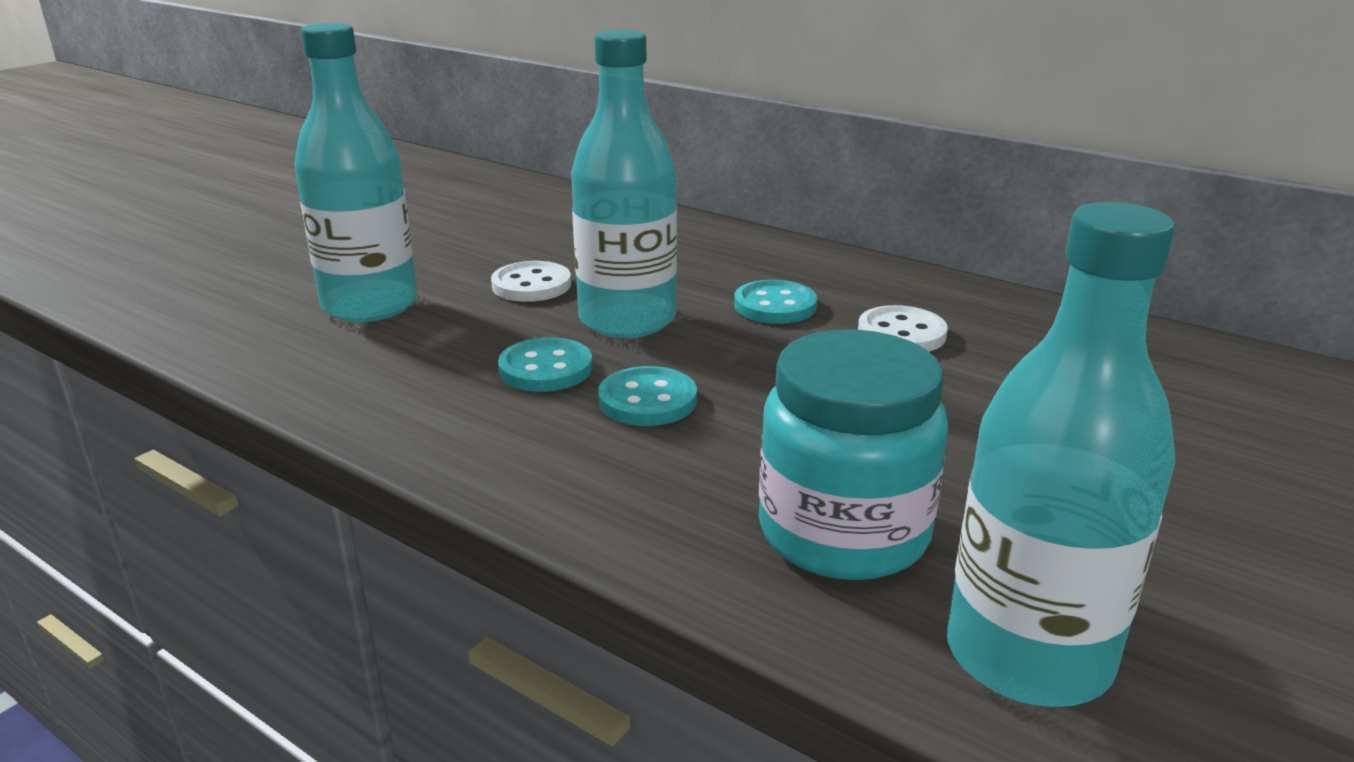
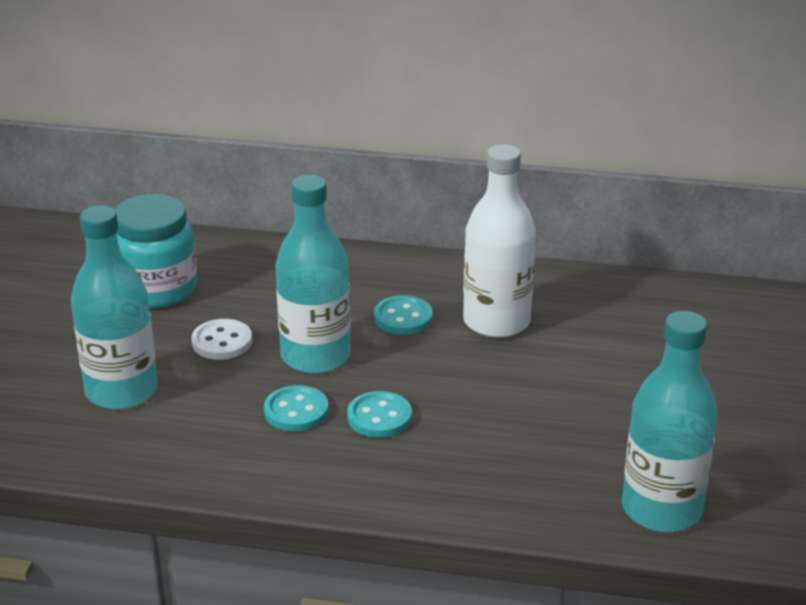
camera: 25 degrees left, 5 degrees up
(843, 533) = (544, 472): turquoise jar -> turquoise jar (157, 289)
(901, 334) = (496, 321): white button -> white bottle

